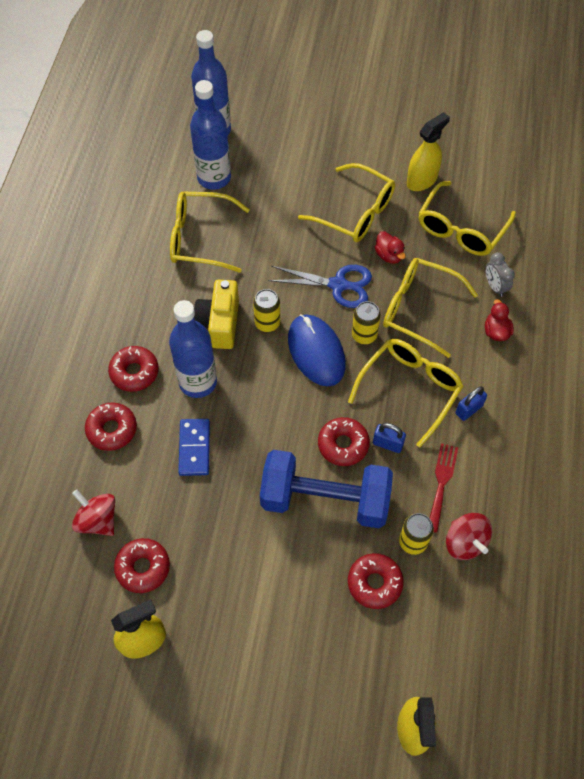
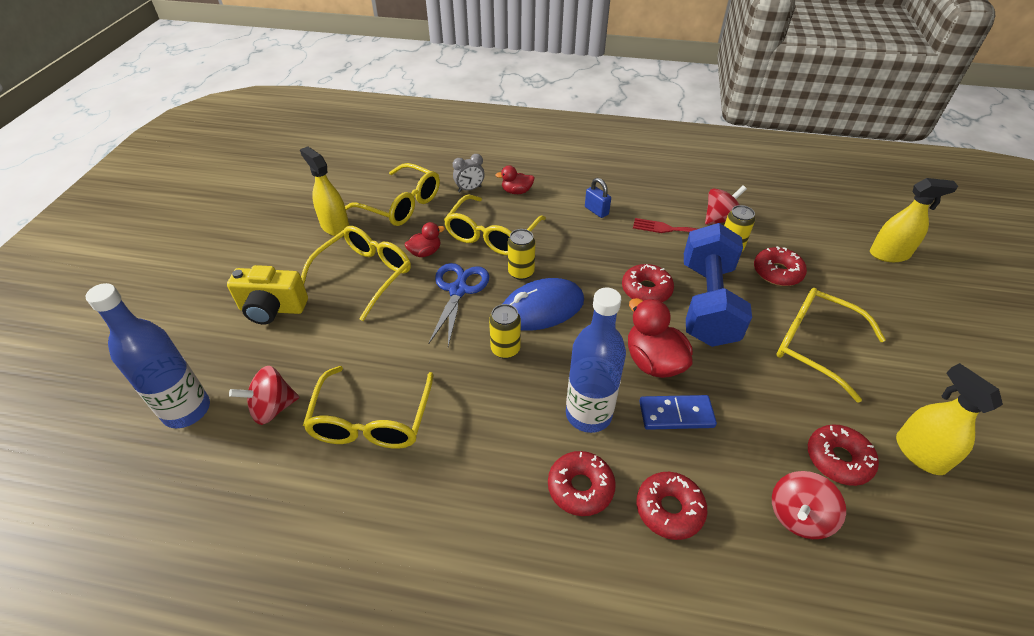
camera: 90 degrees left, 15 degrees down
(214, 178) = (273, 408): blue bottle -> red spinning top
(219, 323) = (505, 395): yellow camera -> yellow camera (272, 309)
(251, 438) = (653, 361): none -> red duck
(387, 444) = (639, 260): blue padlock -> none
(410, 389) = (579, 244): yellow glasses -> yellow glasses (814, 345)

